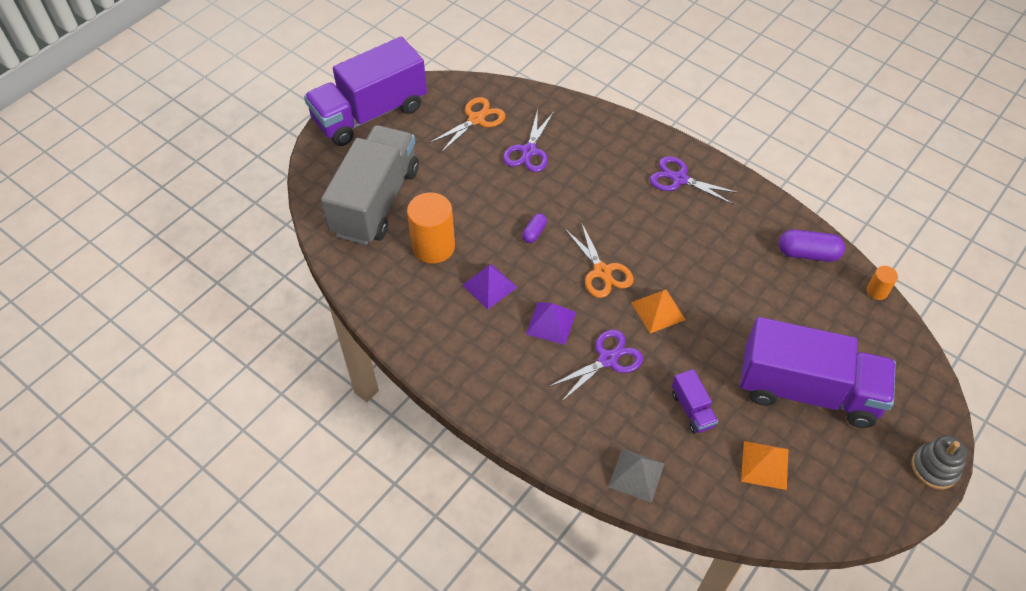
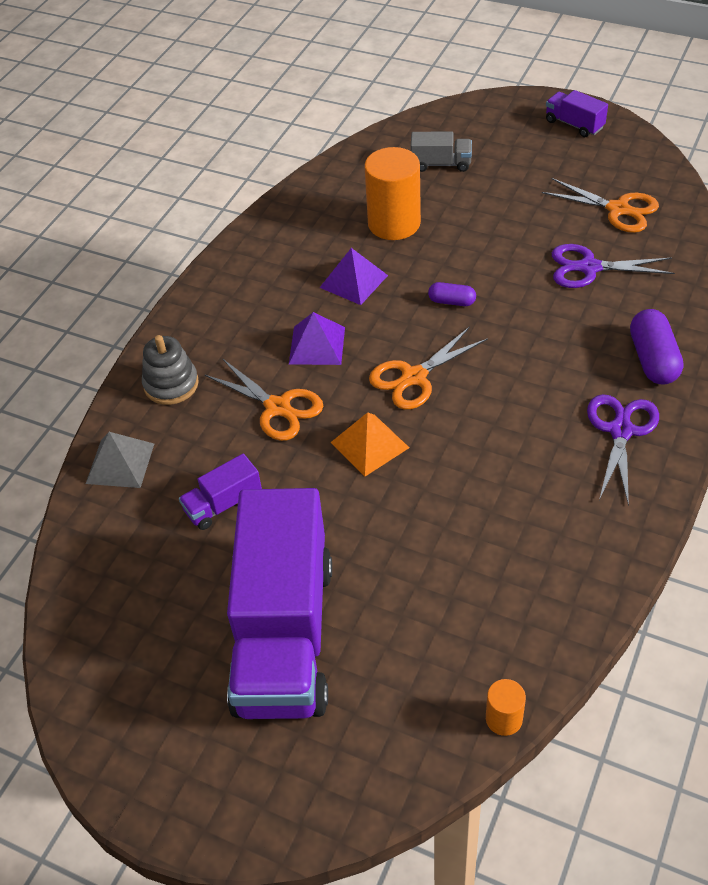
camera: 80 degrees right, 5 degrees down
(370, 114) = (574, 124): purple truck -> purple truck, size x0.41
(376, 201) = (441, 164): grey truck -> grey truck, size x0.41
(607, 359) = (278, 407): purple scissors -> orange scissors
(765, 465) = (154, 595): orange pyramid -> none
(808, 253) = (544, 611): purple capsule -> purple capsule (653, 359)
(934, 468) = (184, 819): grey stacking toy -> grey stacking toy (171, 384)

